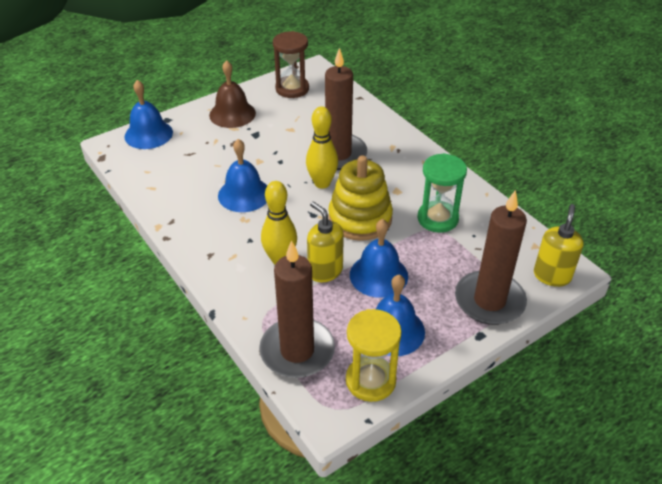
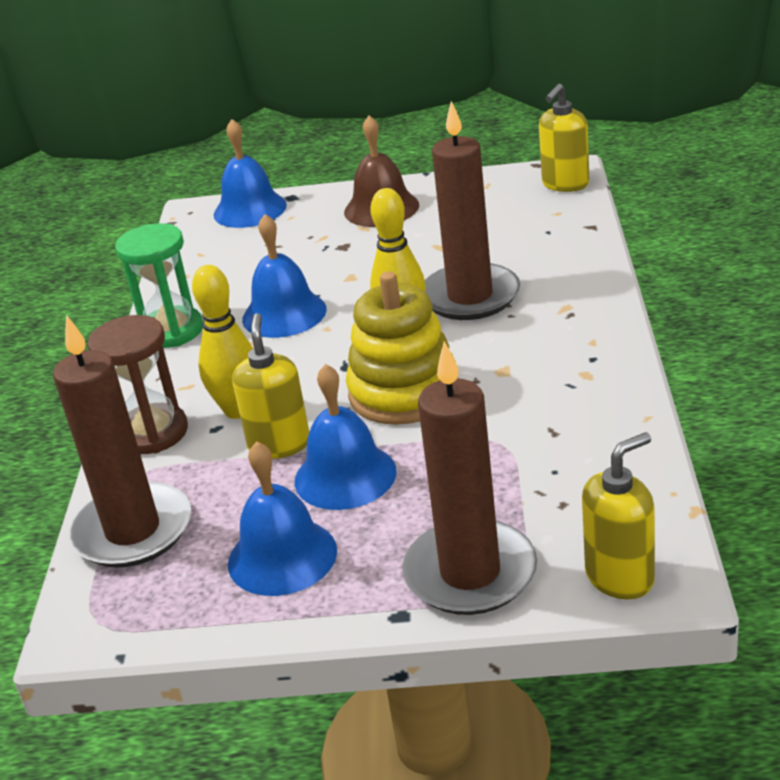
camera: 40 degrees right, 10 degrees down
(292, 89) = (501, 193): brown hourglass -> brown hourglass (152, 433)
(321, 76) = (565, 184): none -> yellow soap dispenser
(370, 380) = (179, 608): yellow hourglass -> none
(437, 218) = (522, 428): green hourglass -> green hourglass (171, 331)

